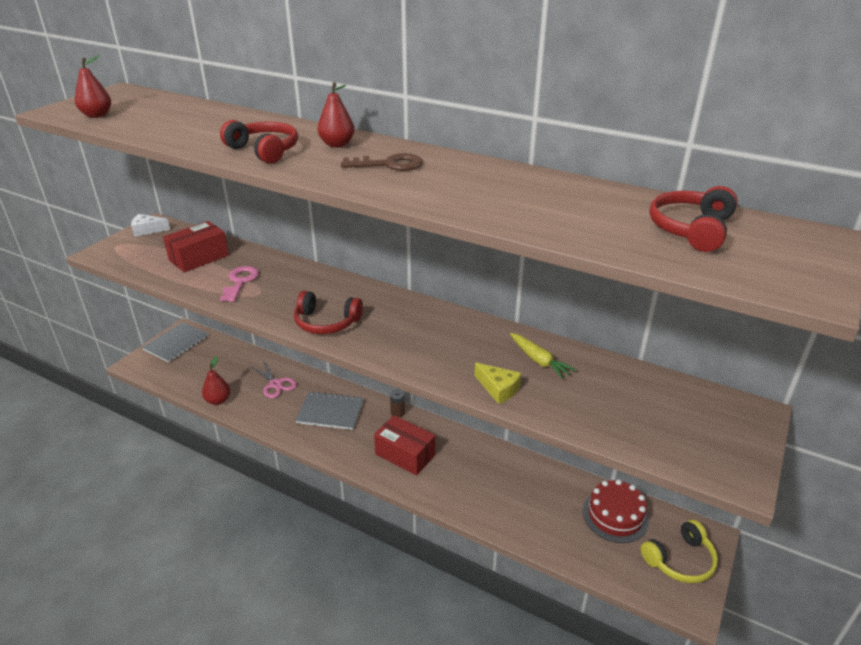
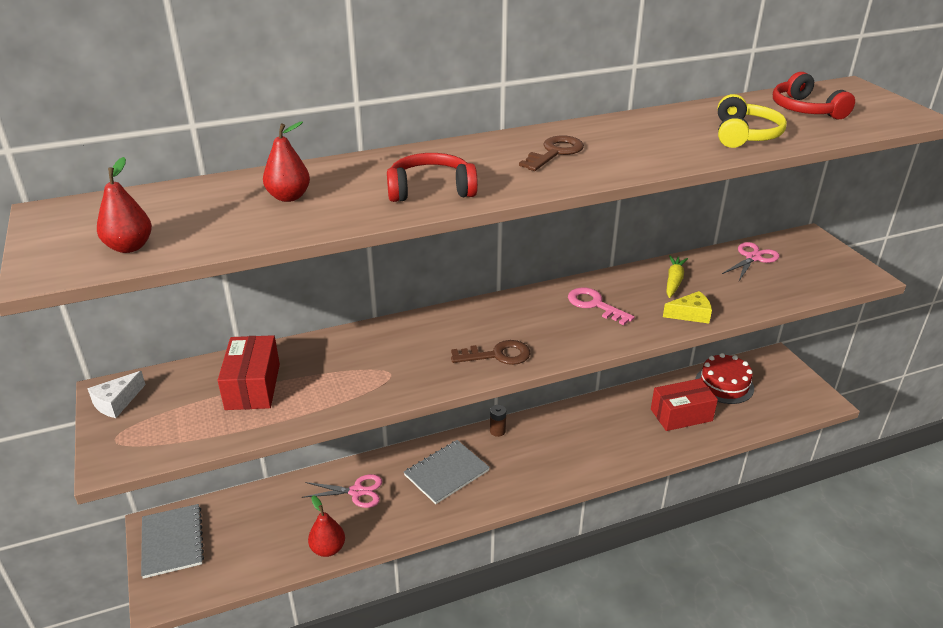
camera: 50 degrees left, 0 degrees up
(240, 282) = (349, 377): pink key -> pink key (595, 305)
(326, 323) = (497, 355): red headphones -> brown key
(337, 144) = (470, 157): red pear -> red pear (289, 197)
(405, 454) = (555, 454): red box -> red box (681, 415)
(539, 360) = (674, 281): yellow carrot -> yellow carrot turned 75 degrees counterclockwise
(651, 390) = (753, 258): none -> pink scissors
(680, 560) = (786, 382): yellow headphones -> yellow headphones (745, 135)

